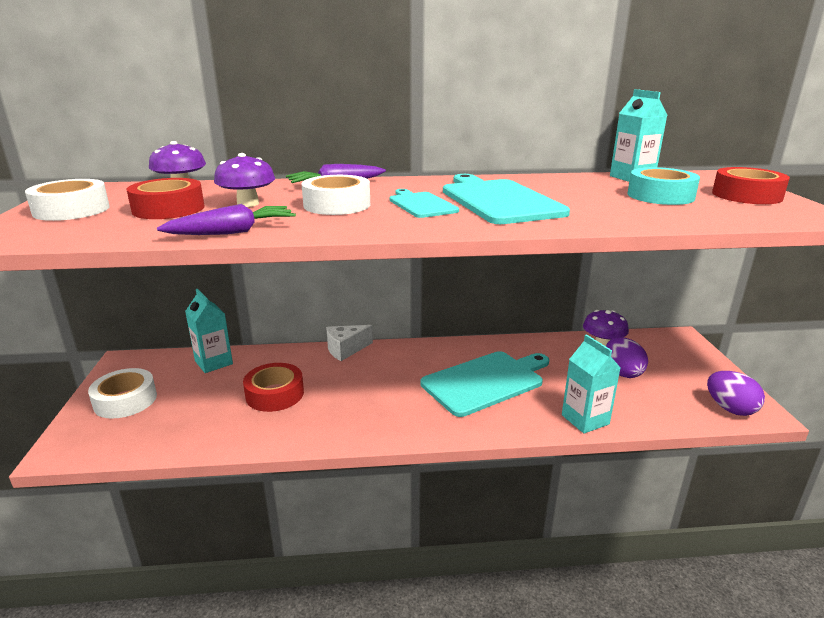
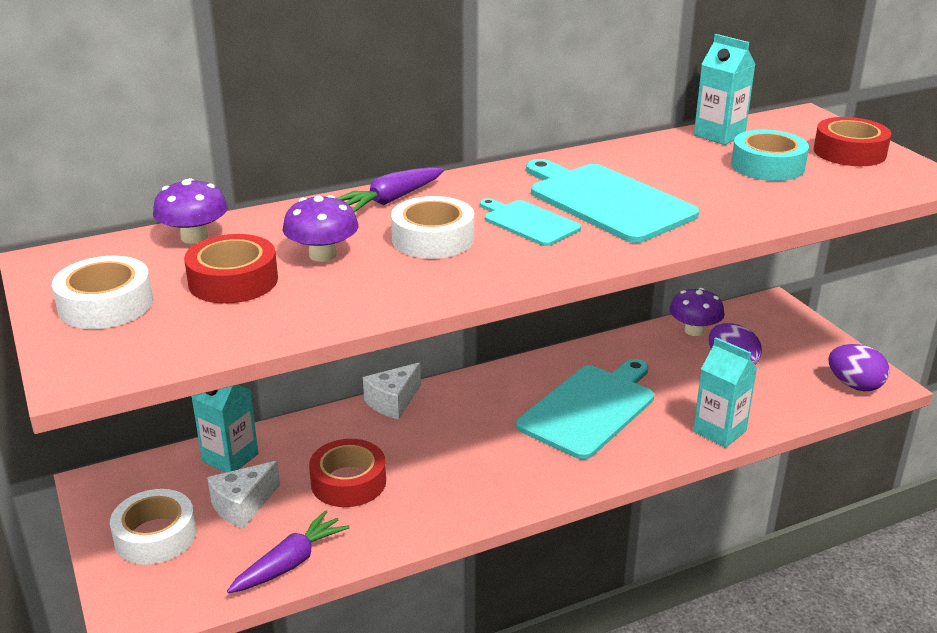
camera: 20 degrees left, 5 degrees up
(194, 394) = (243, 505): none -> white cheese
(232, 232) = (365, 307): purple carrot -> purple carrot (290, 563)

